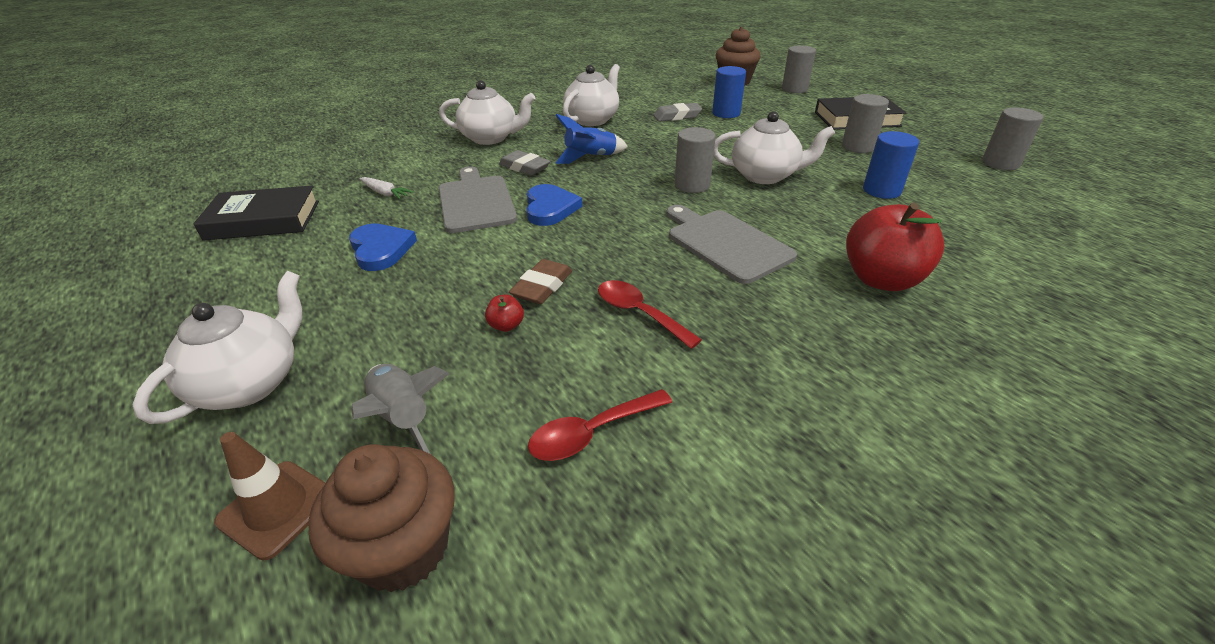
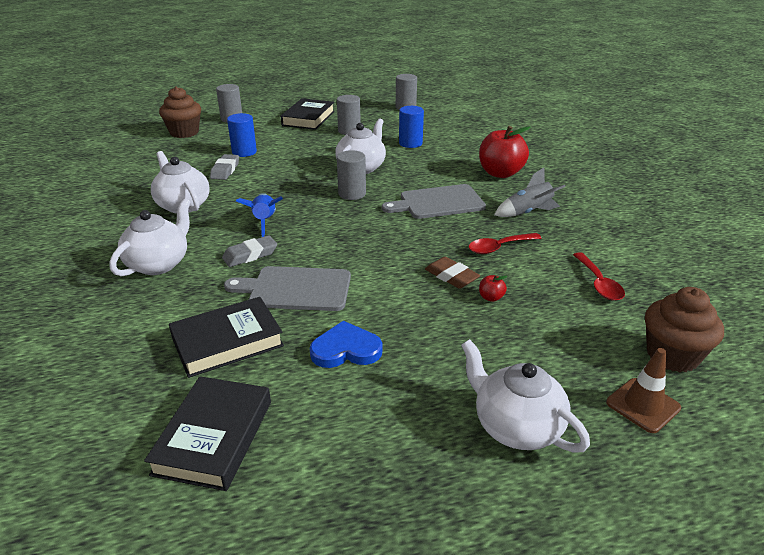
camera: 70 degrees left, 5 degrees down
(385, 193) = (227, 342): white carrot -> black book
(403, 417) = (572, 349): grey rocket -> grey rocket (528, 212)
(550, 208) = (339, 255): blue heart -> none

